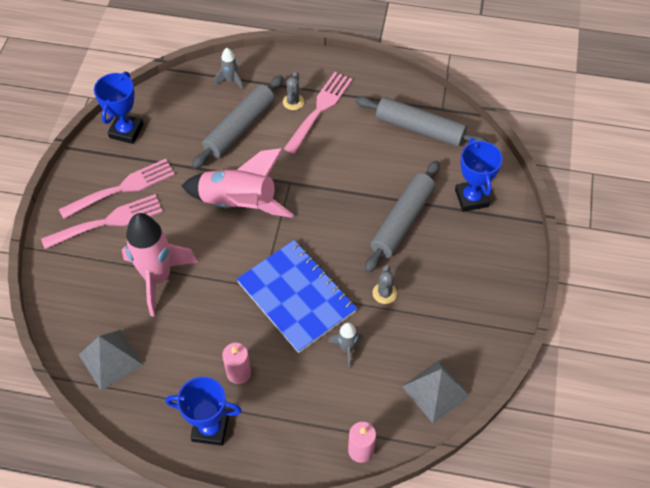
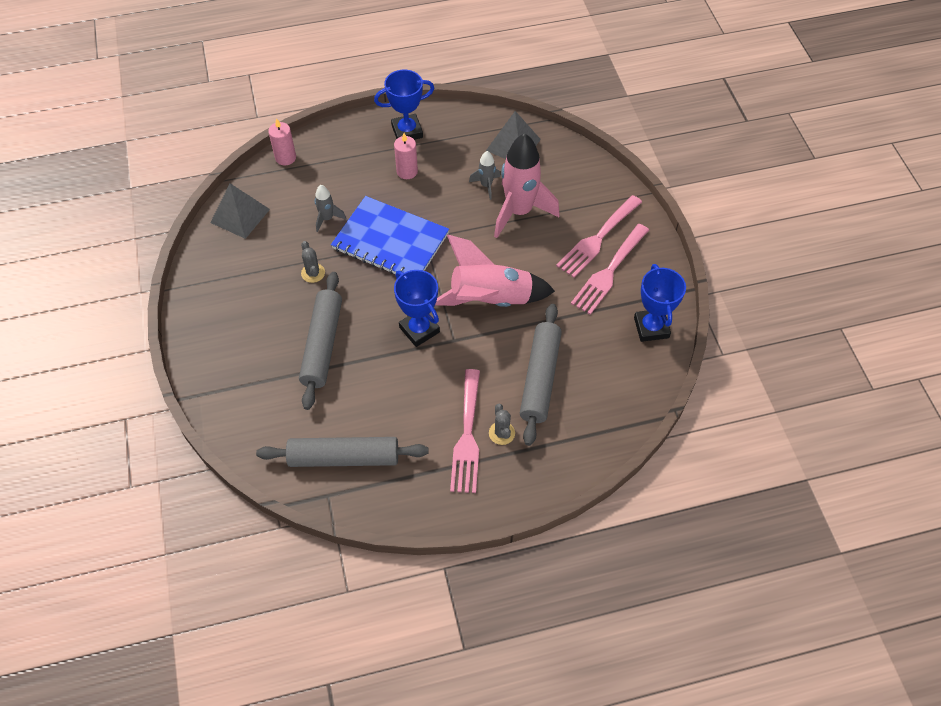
camera: 155 degrees right, 0 degrees up
(231, 80) = (587, 431): grey rocket -> grey rocket (486, 185)
(471, 198) = (259, 396): blue trophy -> blue trophy (419, 330)

